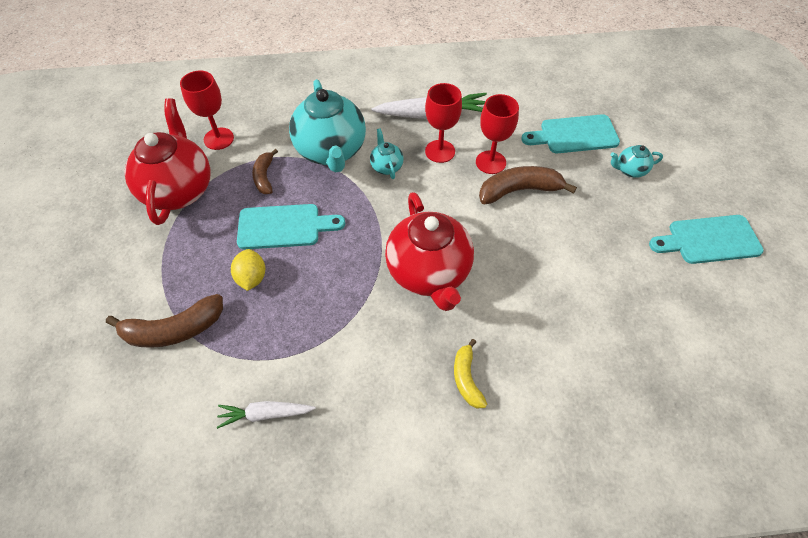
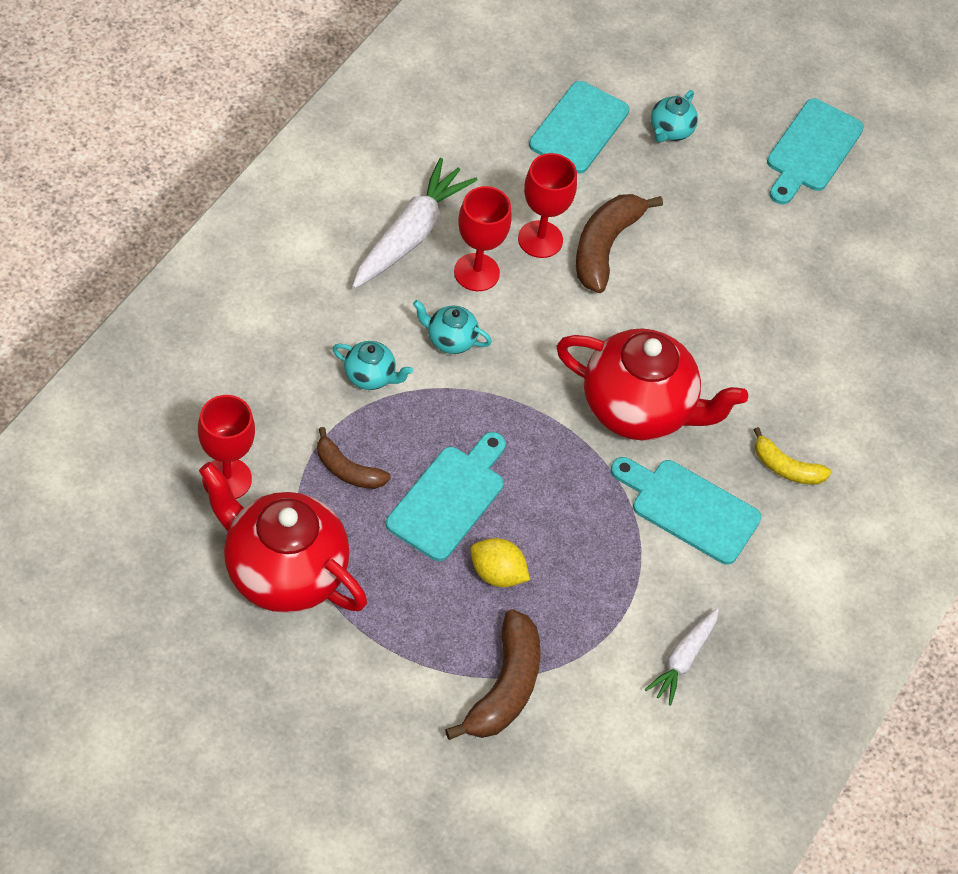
camera: 60 degrees left, 0 degrees up
(331, 151) = (370, 376): turquoise teapot -> turquoise teapot, size x0.44
(383, 344) = (689, 509): none -> turquoise cutting board

